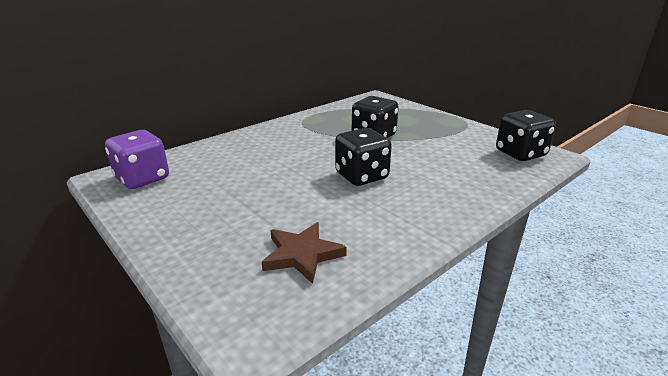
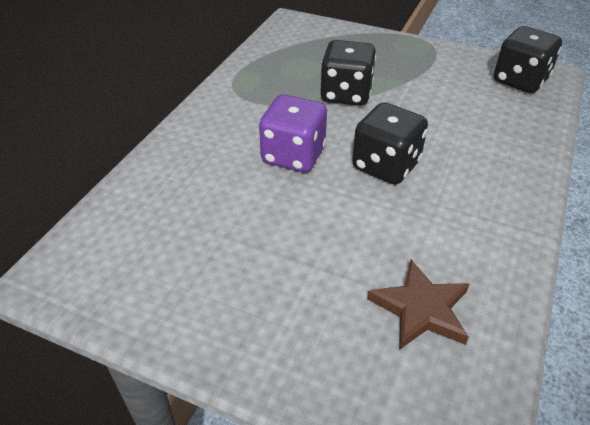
camera: 25 degrees left, 15 degrees up
(142, 178) = (106, 261): purple dice -> purple dice (293, 156)

